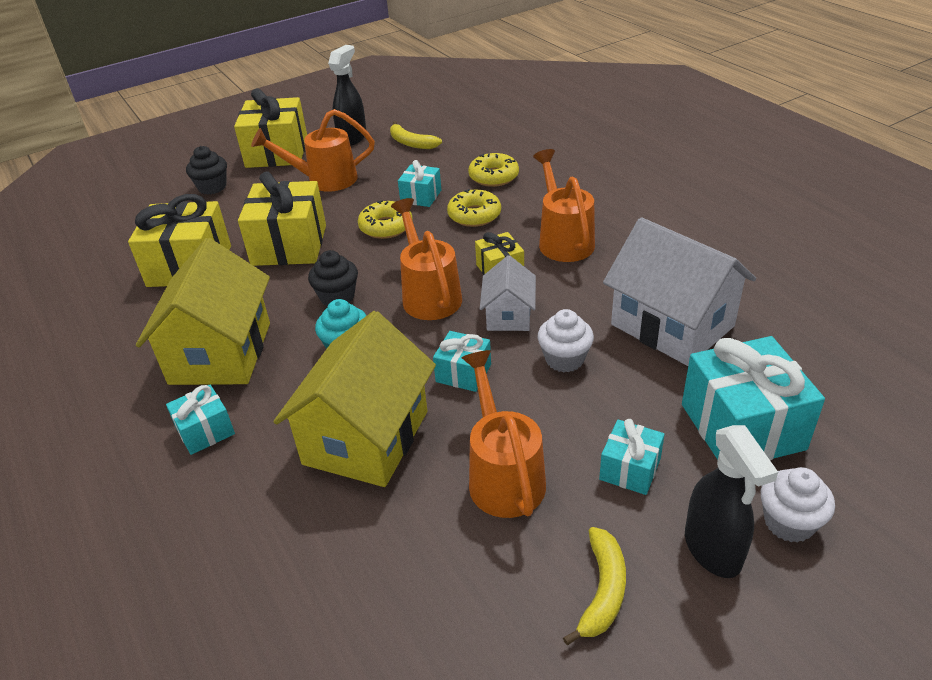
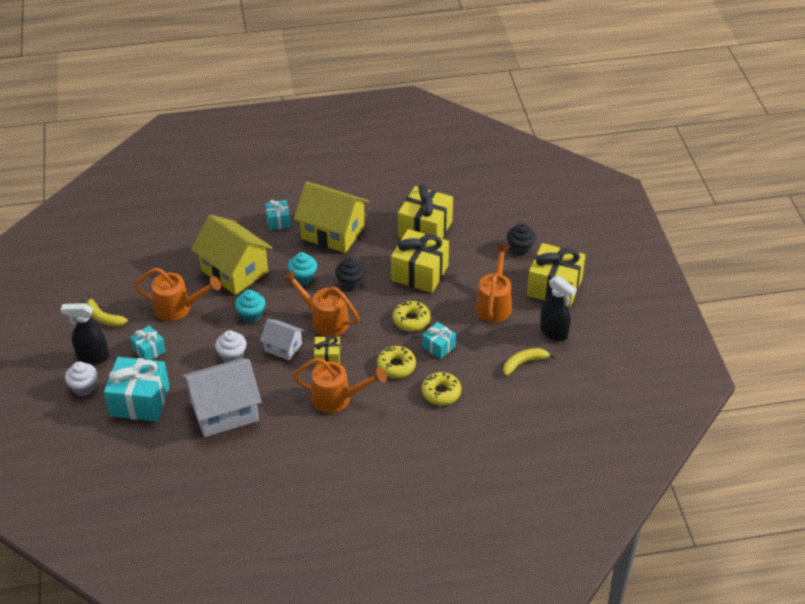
camera: 110 degrees right, 5 degrees up
(429, 295) = (325, 320): orange watering can -> orange watering can turned 150 degrees counterclockwise
(463, 373) = (251, 315): turquoise gift -> turquoise cupcake

